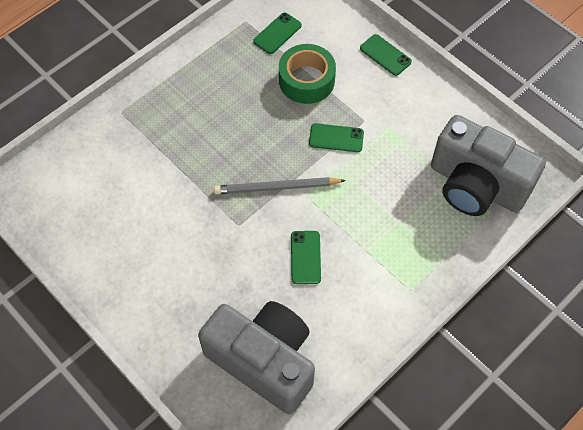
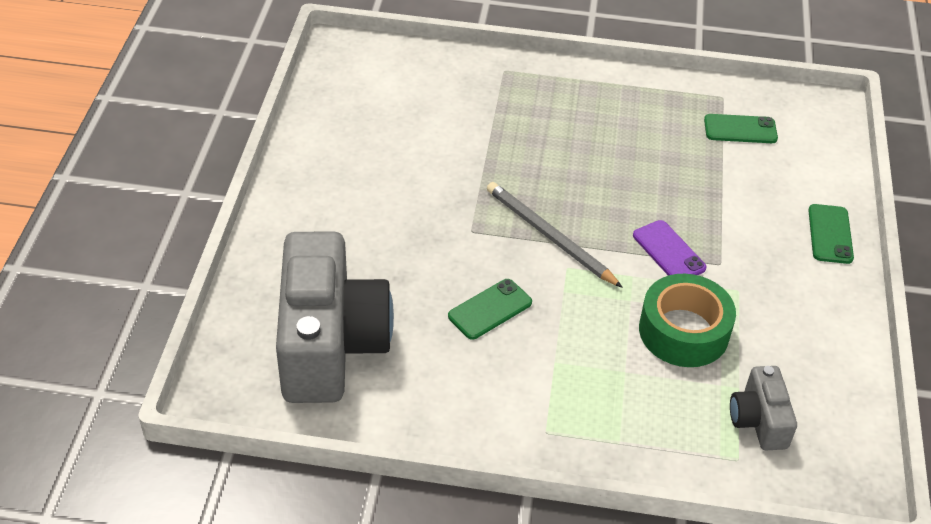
camera: 50 degrees right, 15 degrees down
(306, 80) = (711, 186): green tape -> green tape (683, 331)
(336, 138) = (668, 252): green phone -> purple phone
(476, 185) = (758, 420): grey camera -> grey camera, size x0.47

